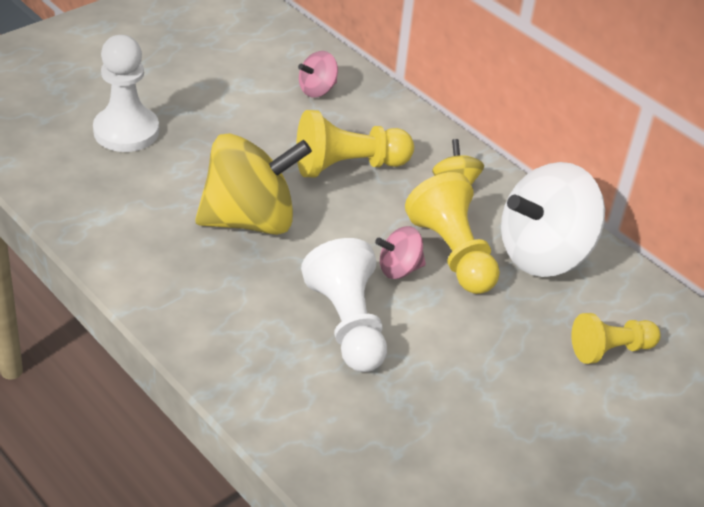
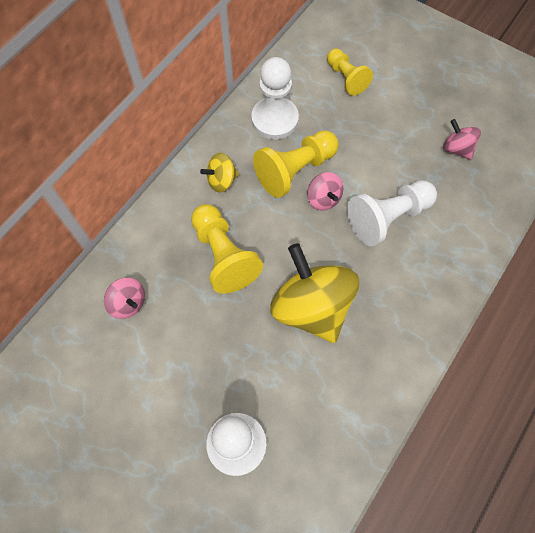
camera: 100 degrees left, 25 degrees up
(444, 444) = (457, 149): none -> pink spinning top
(544, 254) = (275, 119): white spinning top -> white pawn

